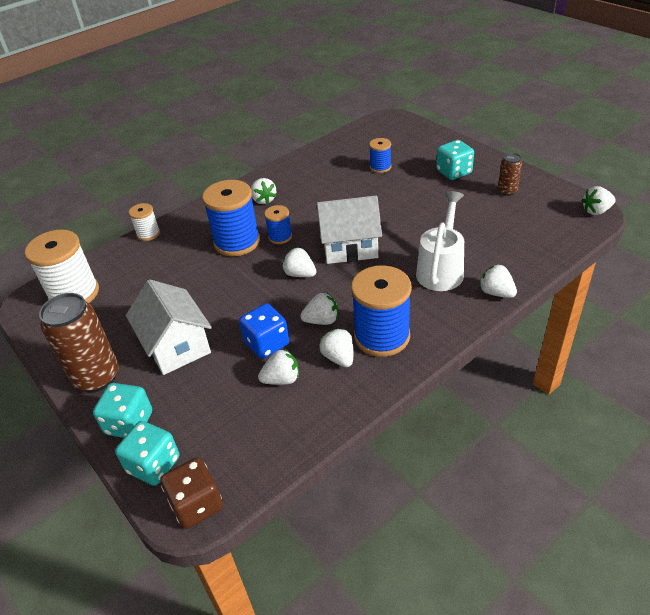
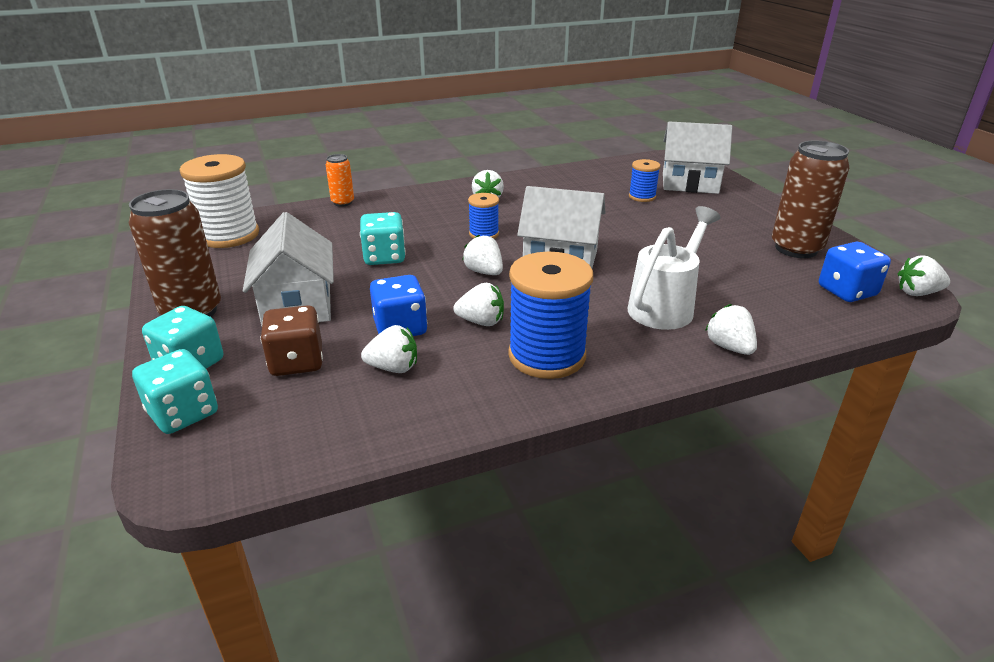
camera: 15 degrees right, 10 degrees down
(148, 234) = (342, 202): white spool -> orange can
(197, 504) = (198, 470): brown dice -> brown dice (297, 362)
(237, 242) = (432, 228): blue spool -> none
(339, 357) = (478, 364): white strawberry -> none
(409, 144) = (690, 183): none -> white house
(454, 172) = (733, 218): turquoise dice -> turquoise dice (384, 257)
(507, 191) = (796, 248): brown can -> brown can, size x1.94
(552, 222) = (847, 291): none -> blue dice

